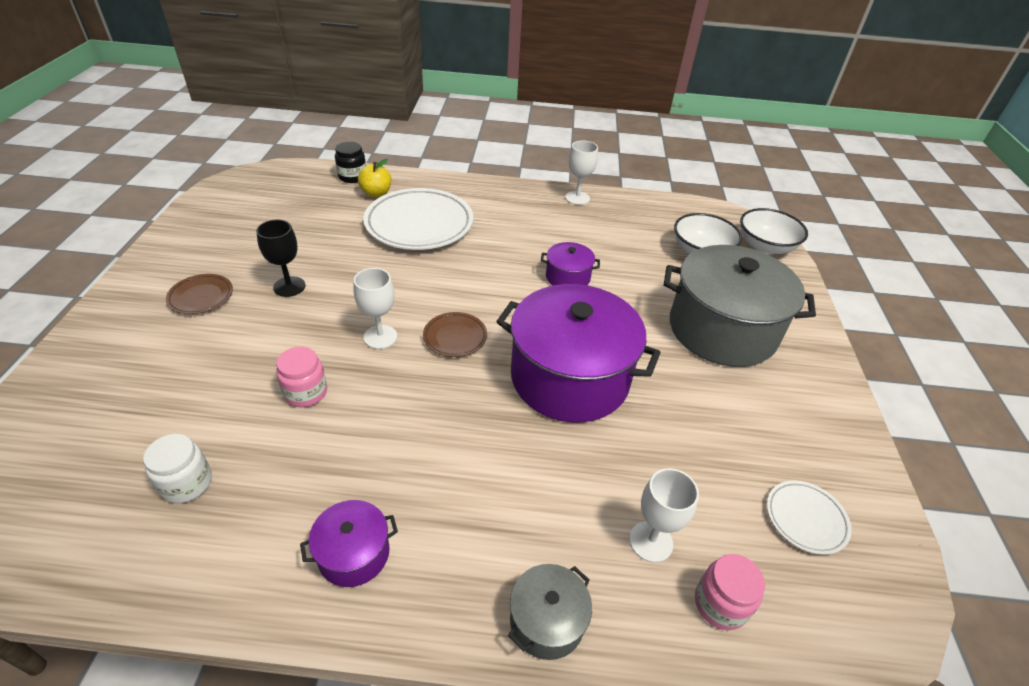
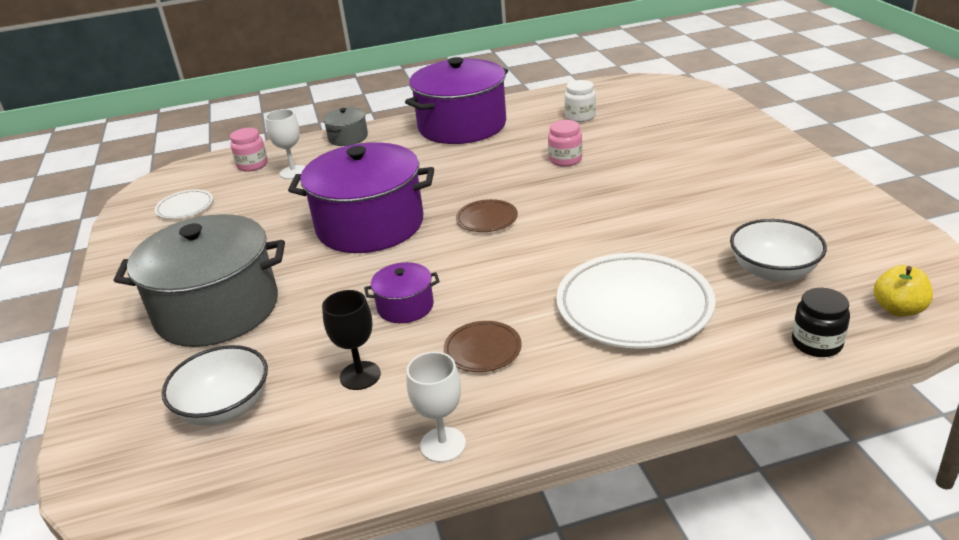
camera: 165 degrees right, 10 degrees down
(201, 297) = (733, 175): brown plate -> brown plate (483, 350)
(289, 286) = (676, 204): black goblet -> black goblet (360, 375)
(354, 554) = (462, 126): purple pot -> purple pot, size x2.22
(376, 193) = (744, 329): yellow apple -> yellow apple (898, 309)
(380, 337) = (550, 200): white goblet -> none
(765, 246) = (112, 459): white bowl -> white bowl (773, 271)

